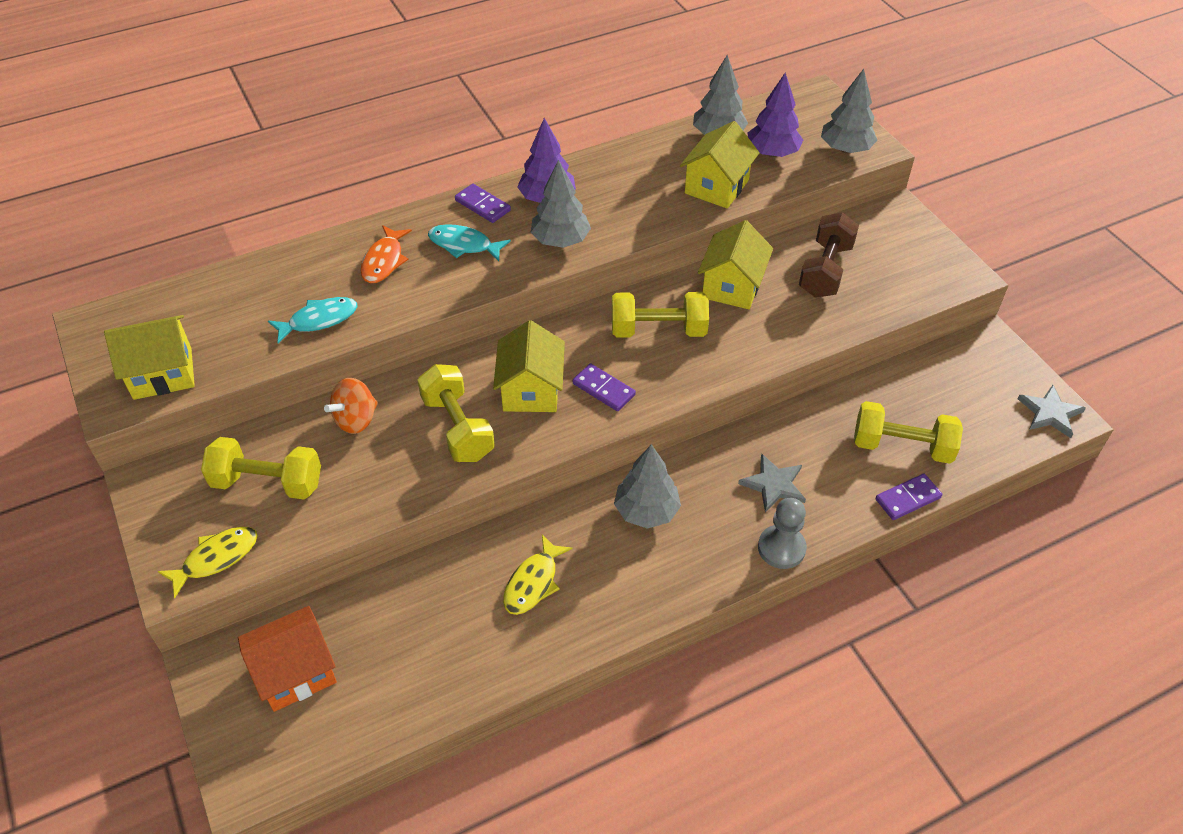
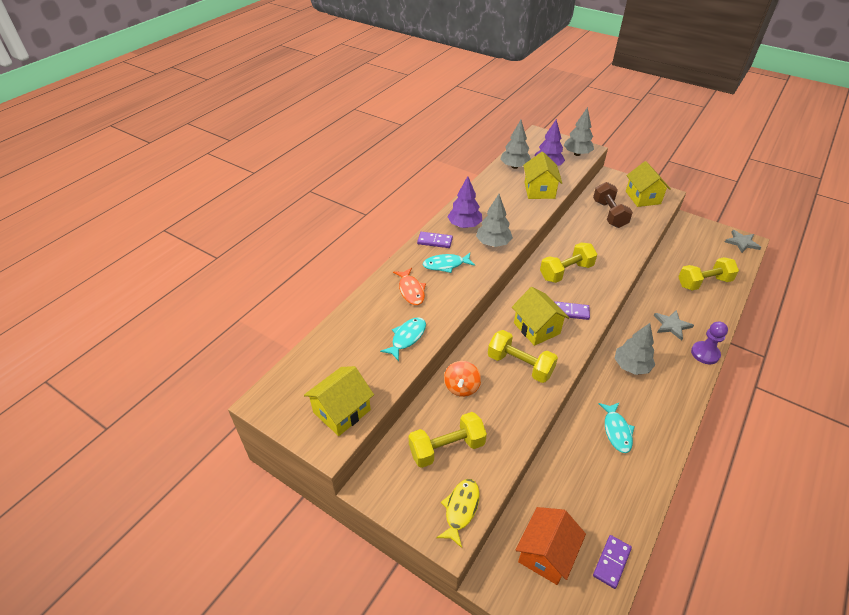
camera: 30 degrees left, 5 degrees down
(533, 582) = (616, 431): yellow fish -> turquoise fish
(732, 286) = (577, 237): yellow house -> yellow house (643, 197)
(781, 548) = (705, 353): grey pawn -> purple pawn
(907, 498) = (729, 305): purple domino -> purple domino (611, 562)

